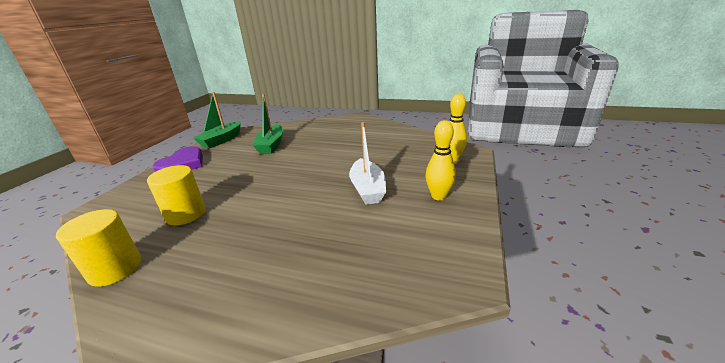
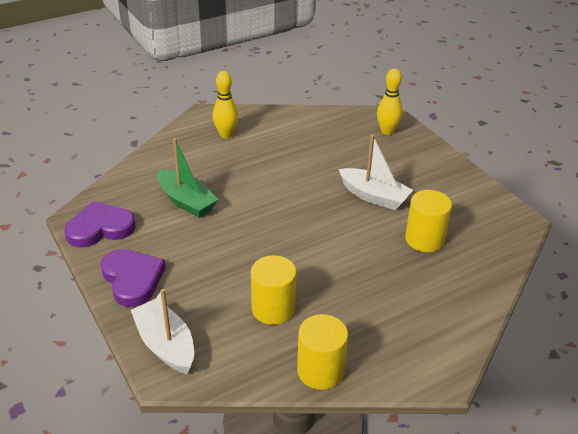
camera: 50 degrees left, 10 degrees up
(123, 198) = (166, 344): none -> white boat
(221, 140) = (100, 228): green boat -> purple heart
(347, 235) = (424, 239): none -> yellow cylinder
(438, 196) = (430, 174): yellow bowling pin -> yellow bowling pin (226, 134)

